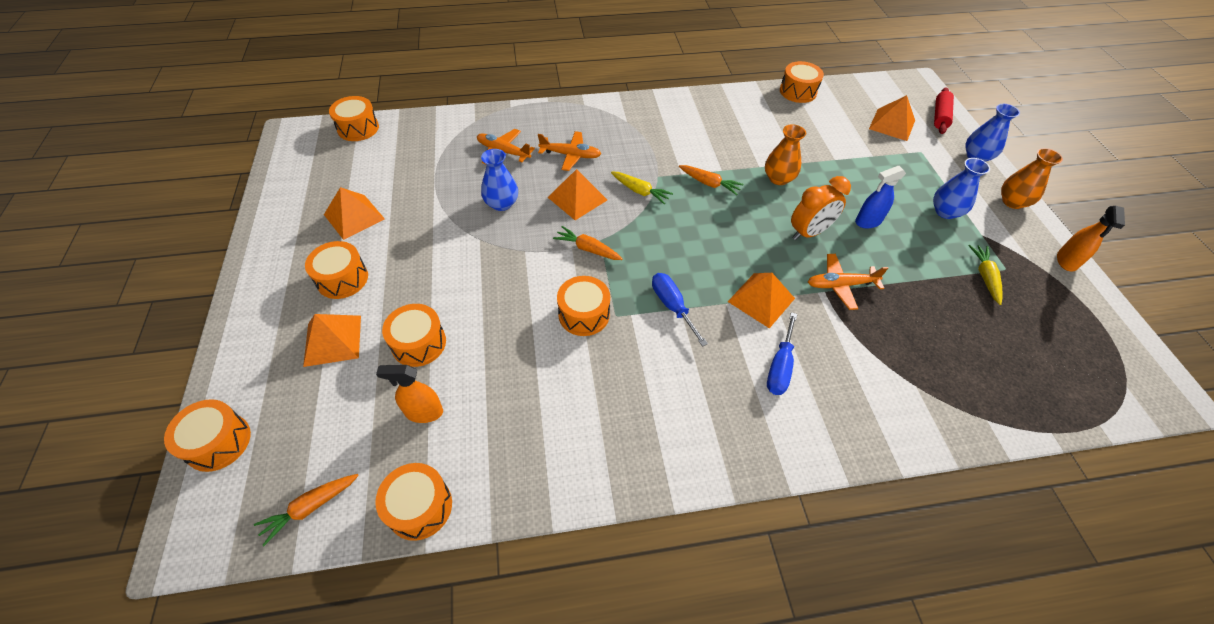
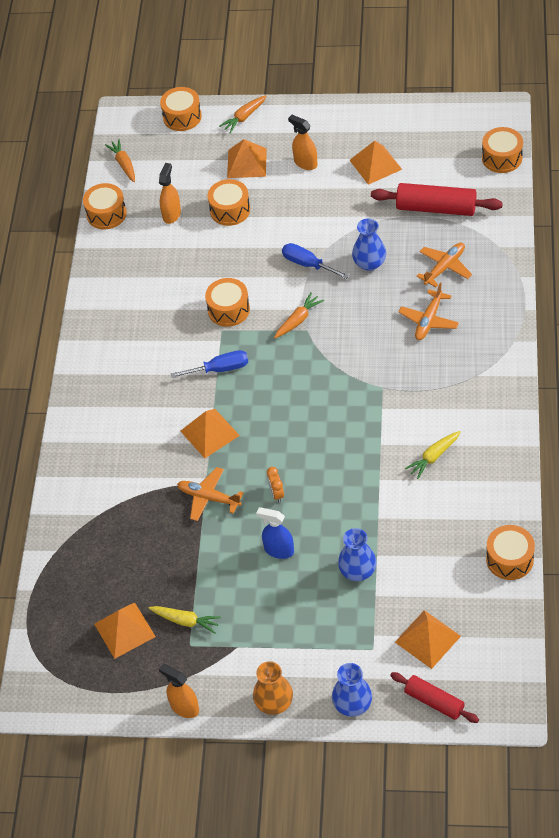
camera: 110 degrees right, 0 degrees up
(342, 279) = (305, 163): orange drum -> orange spray bottle
(424, 165) = (436, 208): none -> red rolling pin
(577, 198) = (364, 319): orange pyramid -> orange pyramid (124, 630)
(640, 191) = (363, 369): yellow carrot -> yellow carrot (433, 457)
(709, 183) = (362, 428): orange carrot -> orange carrot (244, 117)
(778, 178) = (357, 491): orange vase -> none
(780, 367) = (143, 427): blue screwdriver -> blue screwdriver (307, 264)
(809, 232) = (276, 494): orange clock -> orange clock, size x0.53
(840, 285) = (209, 498): orange plane -> orange plane turned 75 degrees counterclockwise
(868, 221) = (279, 550): blue spray bottle -> blue spray bottle turned 60 degrees counterclockwise
(945, 212) = (275, 628): blue vase -> blue vase (357, 571)

